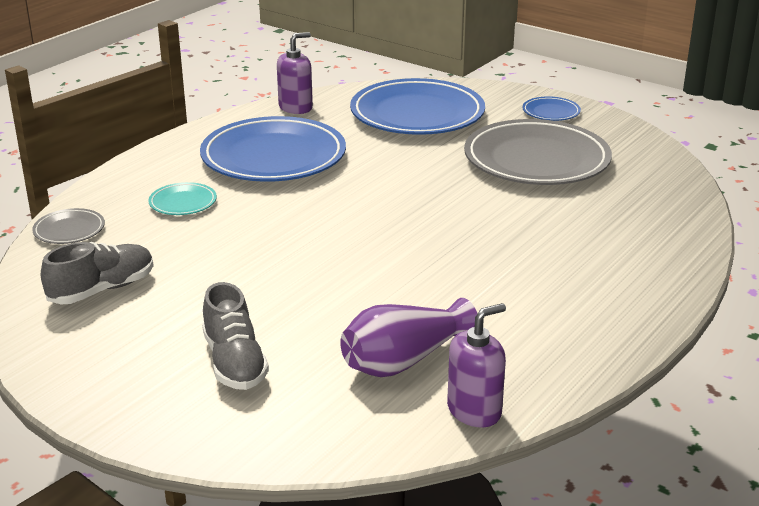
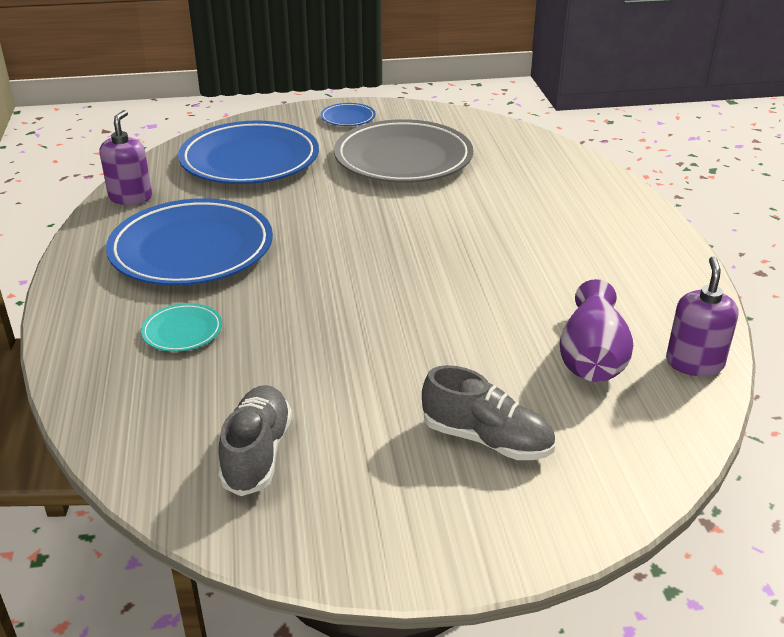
camera: 45 degrees left, 5 degrees up
(69, 230) = (113, 419): grey plate -> none

